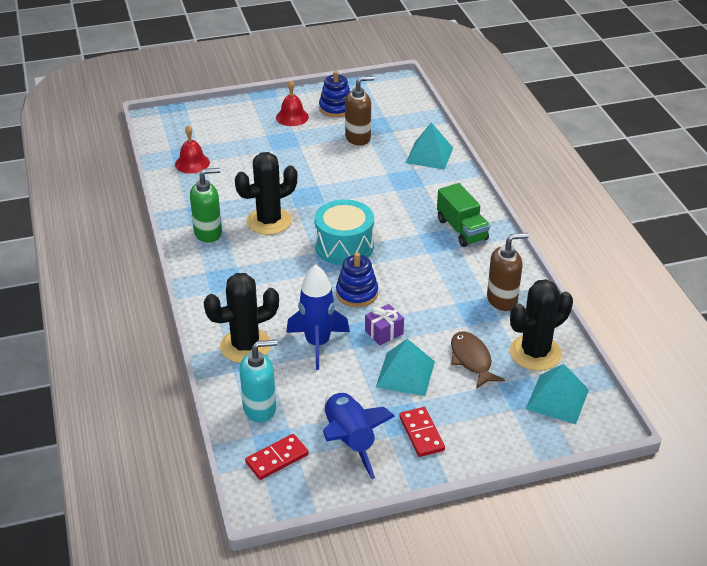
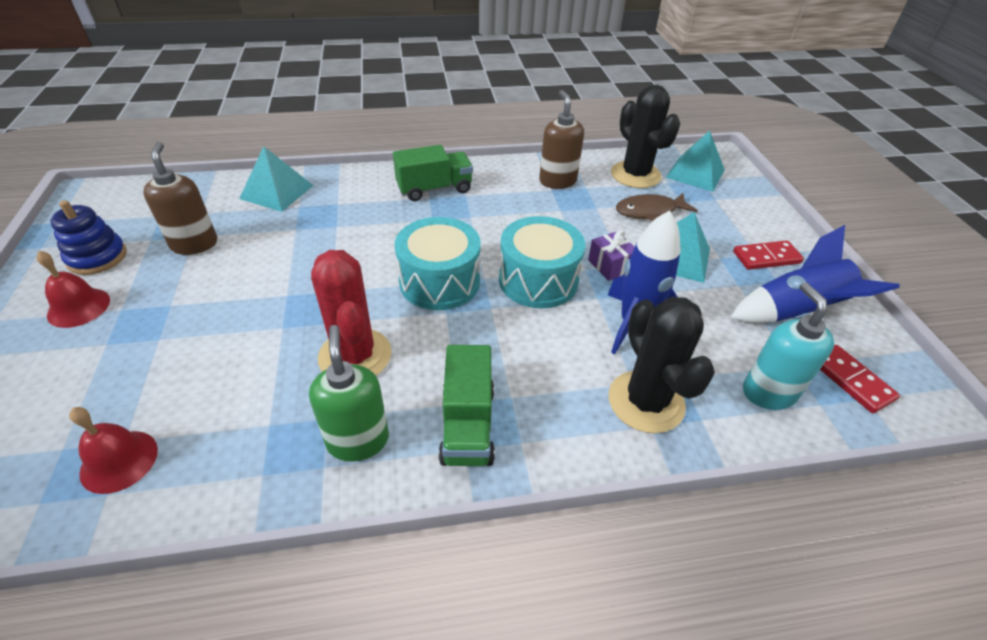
camera: 85 degrees left, 5 degrees up
(221, 271) = (467, 424): none -> green truck
(269, 221) = (355, 356): black cactus -> red cactus
(357, 293) = (538, 280): blue stacking toy -> turquoise drum

